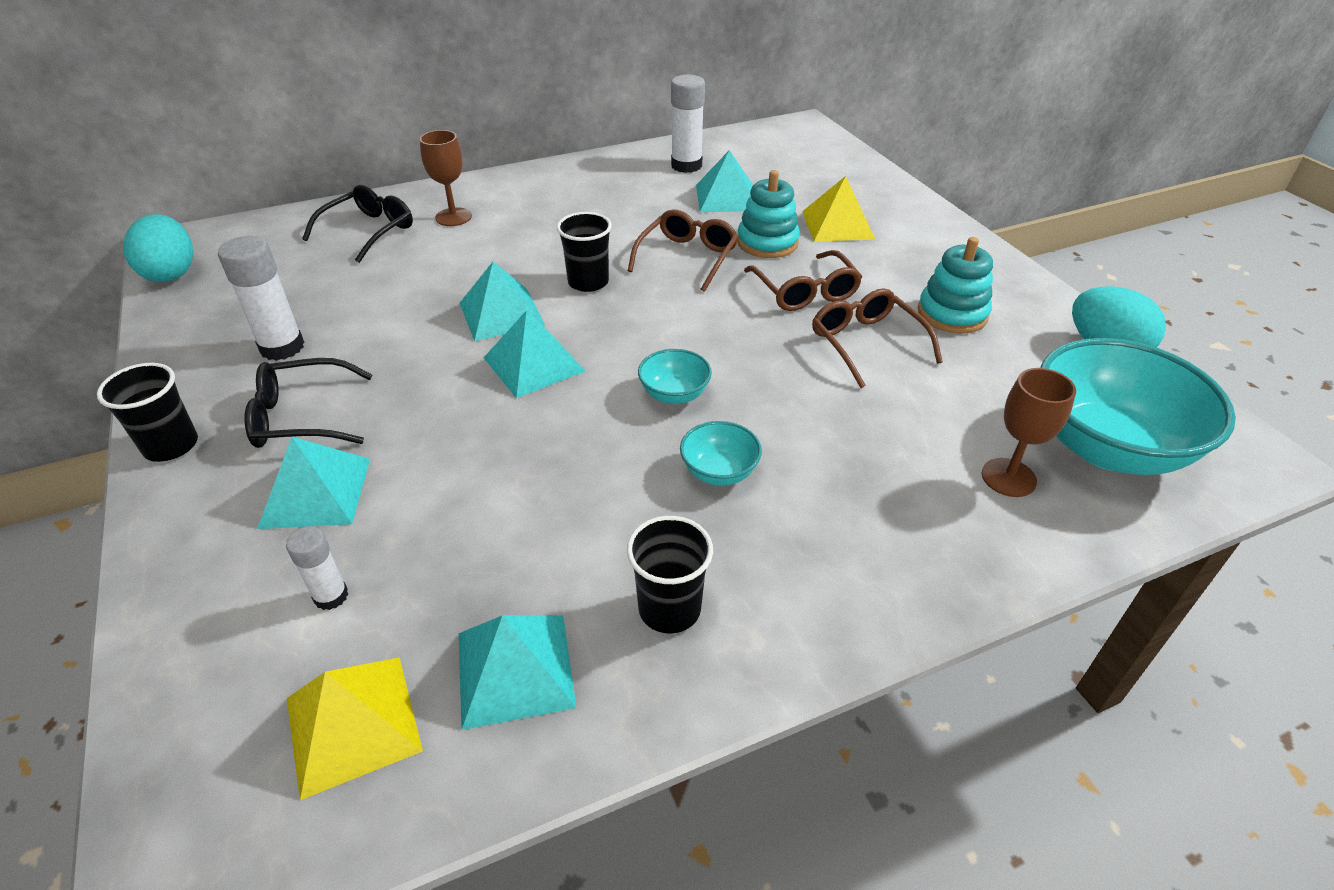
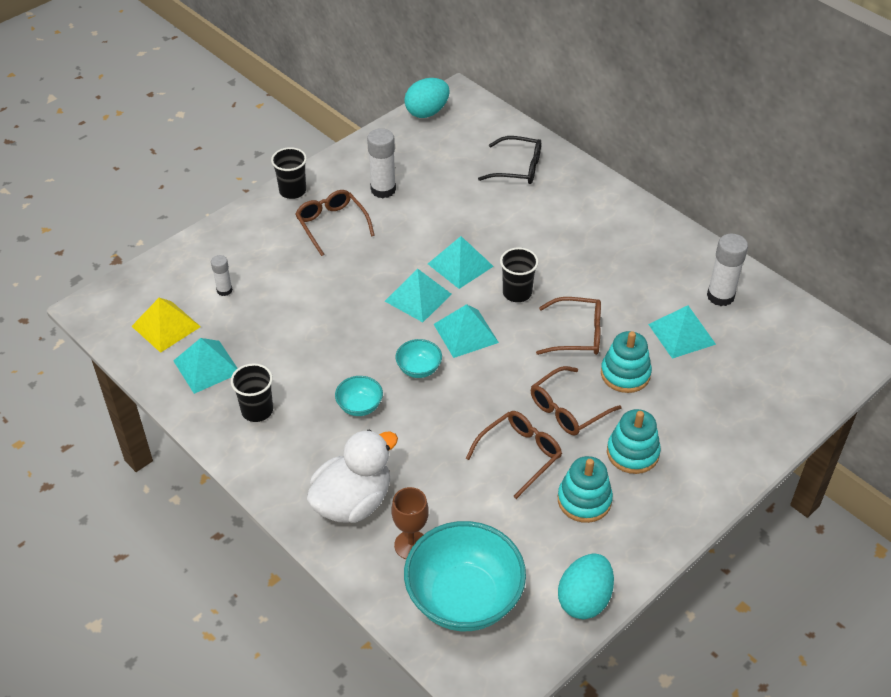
camera: 70 degrees right, 5 degrees up
(301, 417) = (332, 225): black glasses -> brown glasses
(315, 492) = (282, 255): turquoise pyramid -> turquoise pyramid (465, 333)
(453, 217) = (559, 199): brown goblet -> none
(837, 225) = (679, 411): yellow pyramid -> none
(888, 266) = (632, 453): none -> turquoise stacking toy
(914, 524) = (353, 502): none -> white duck

